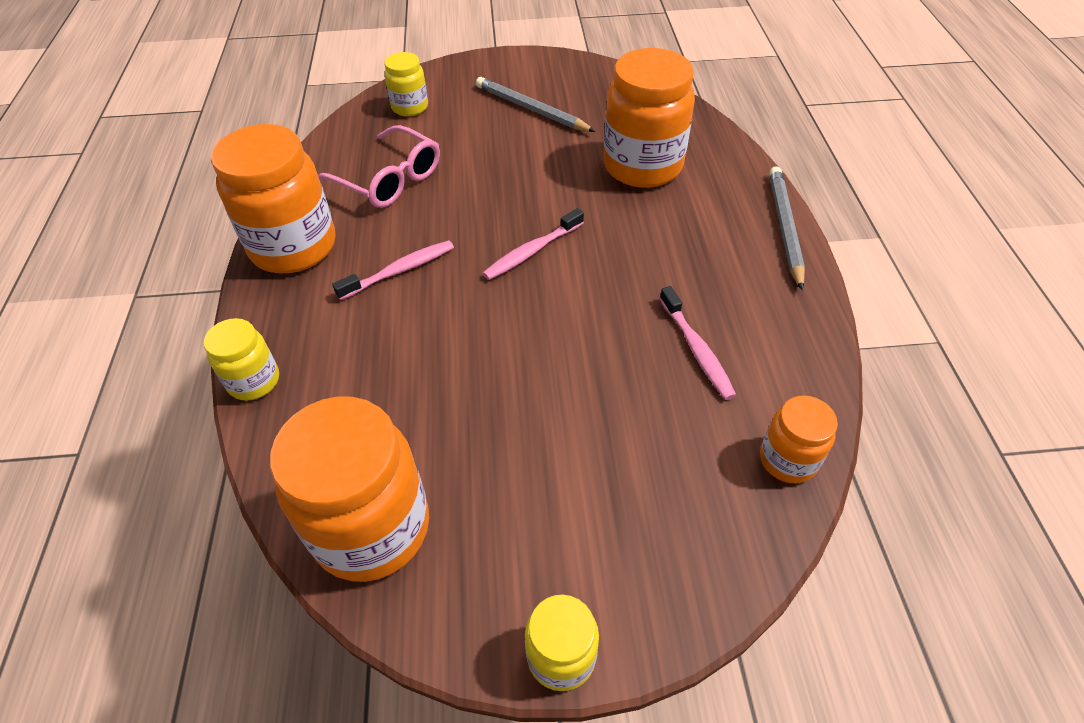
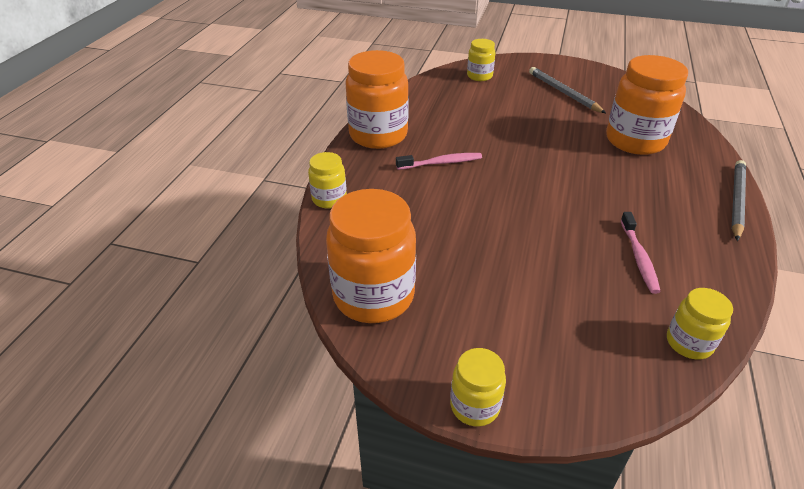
camera: 20 degrees right, 10 degrees down
(388, 179) = (451, 112): pink glasses -> none
(532, 251) = (535, 172): pink toothbrush -> none
(787, 460) = (689, 343): orange jar -> yellow jar

